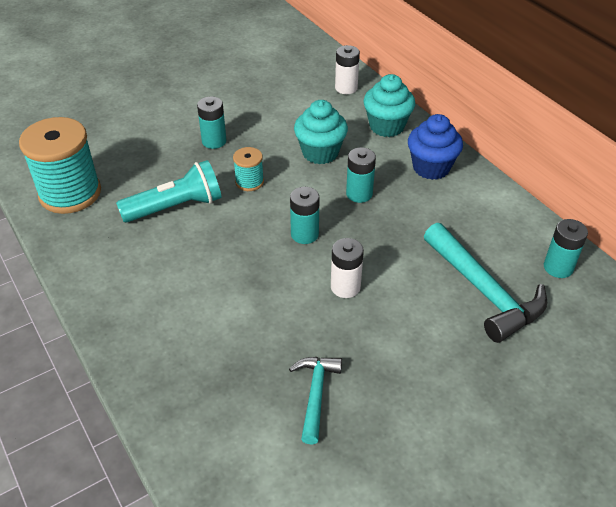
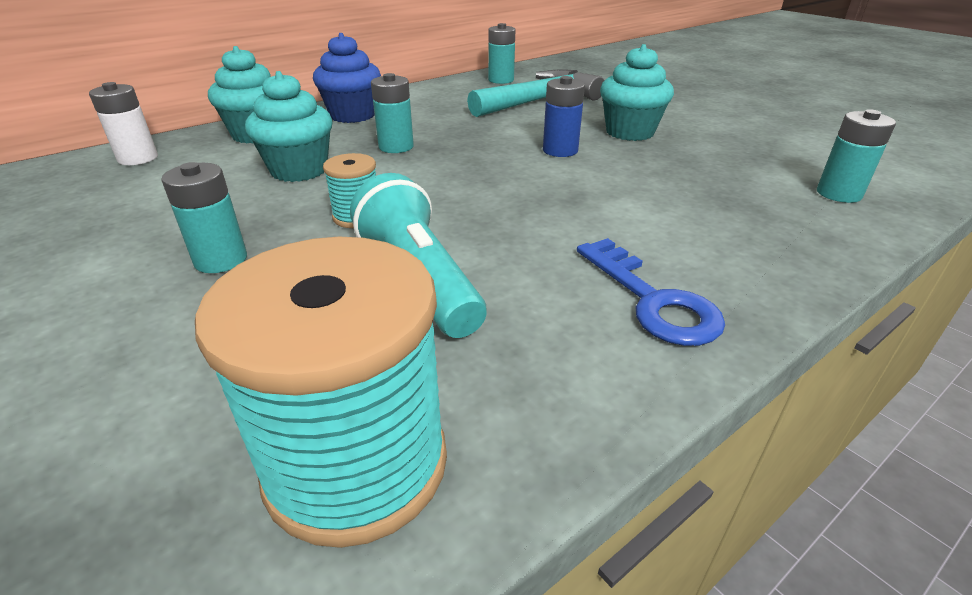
camera: 95 degrees left, 10 degrees down
(130, 293) = (652, 300): none -> blue key
(304, 234) = (476, 173): turquoise battery -> turquoise battery (838, 194)
(315, 394) = (717, 159): turquoise hammer -> none
(345, 287) = (560, 150): white battery -> blue battery
(389, 345) = (630, 132): none -> turquoise cupcake

